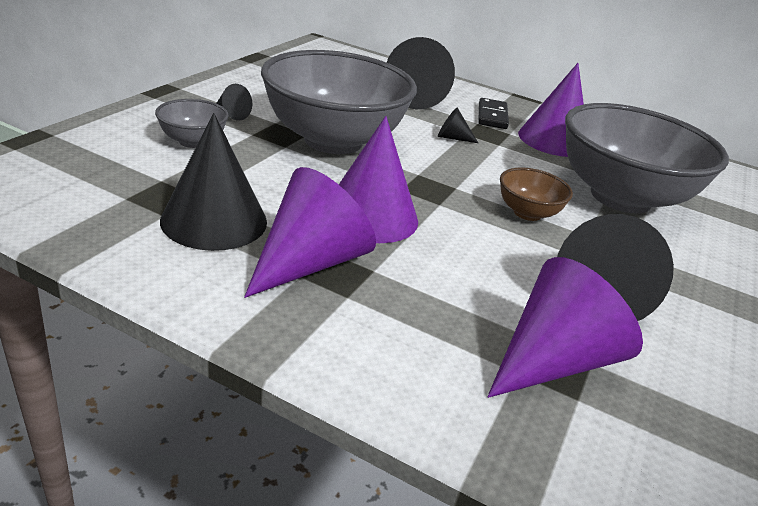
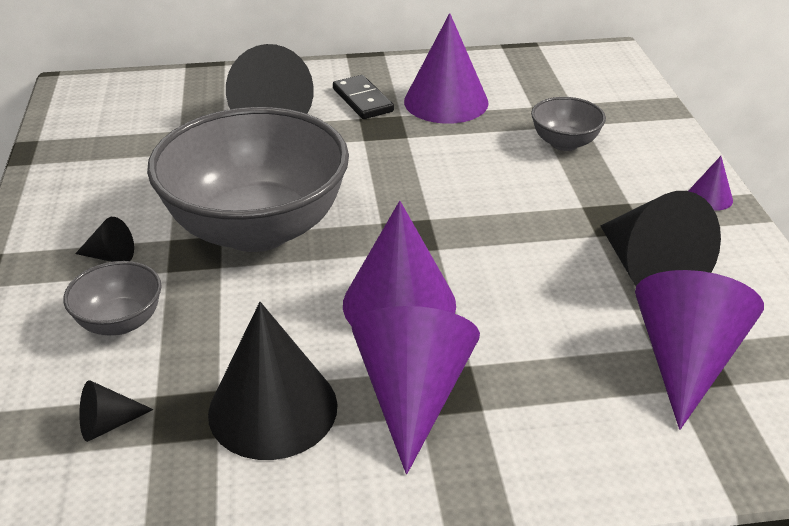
camera: 30 degrees left, 5 degrees up
(452, 138) = (359, 154): black cone -> black cone (108, 424)
(527, 213) = (516, 211): brown bowl -> none
(620, 197) = (564, 143): grey bowl -> grey bowl, size x0.44
(715, 282) = (710, 197): none -> purple cone

